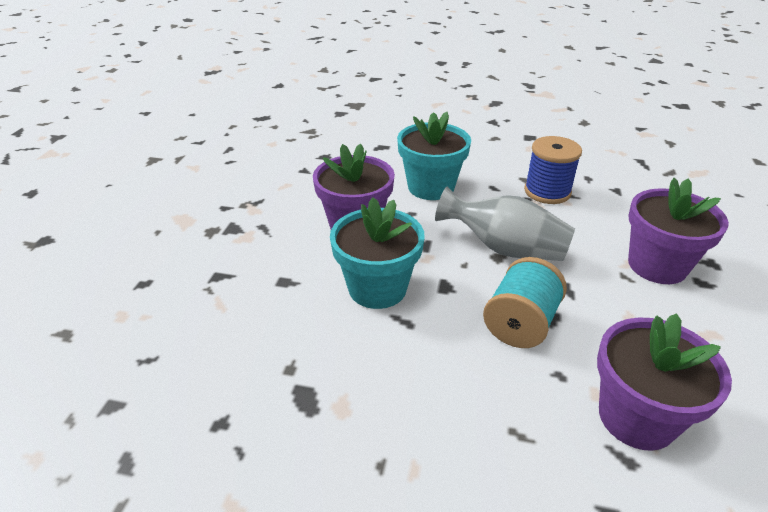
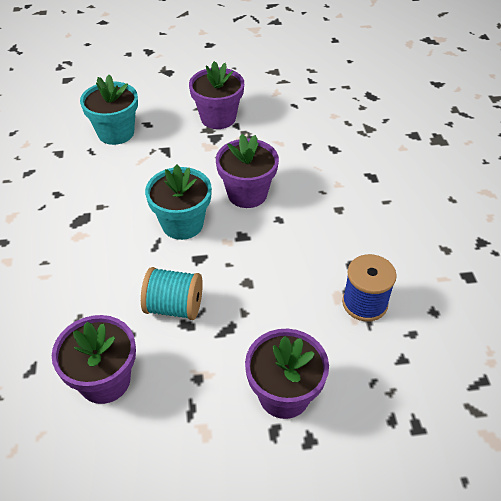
camera: 70 degrees right, 10 degrees up
(196, 218) = (218, 118): none -> purple flower pot
(431, 187) = (324, 222): turquoise flower pot -> turquoise flower pot (116, 133)
(504, 249) = (259, 285): grey vase -> none

